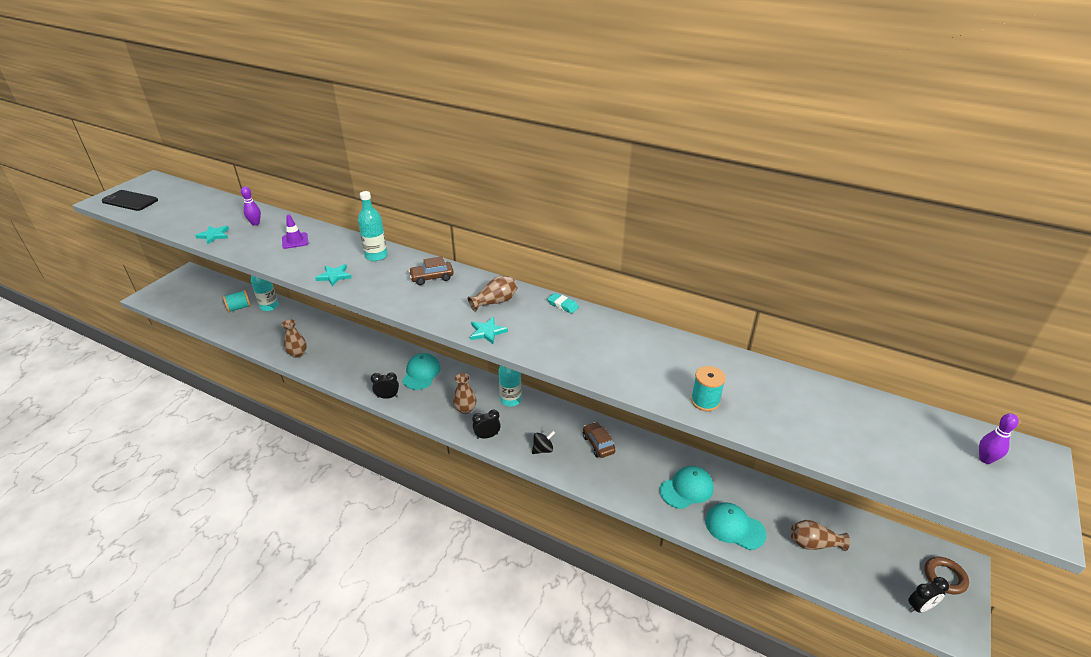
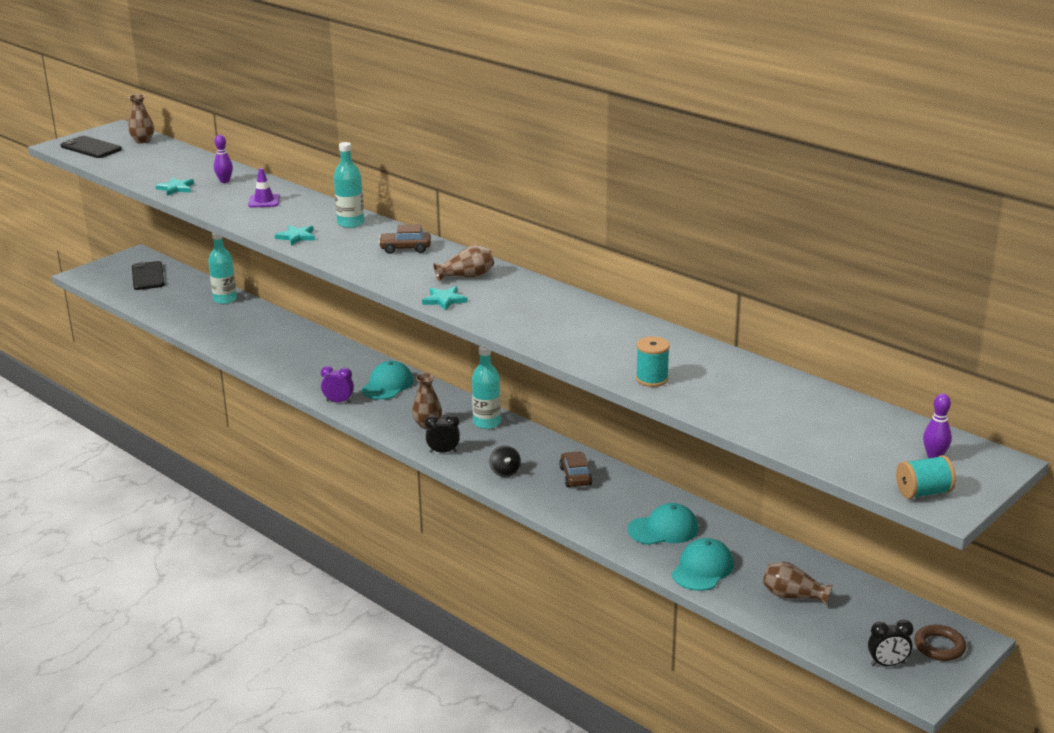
camera: 15 degrees right, 10 degrees down
(201, 292) = (148, 276): none -> black phone
(239, 308) = (189, 297): turquoise spool -> turquoise spool (923, 492)
(298, 354) = (246, 349): brown vase -> brown vase (143, 141)
(387, 397) = (338, 402): black clock -> purple clock
(543, 449) = (505, 472): black spinning top -> black spinning top turned 90 degrees clockwise
(562, 305) = (543, 287): turquoise eraser -> none
(734, 527) = (702, 569): turquoise cap -> turquoise cap turned 75 degrees clockwise

